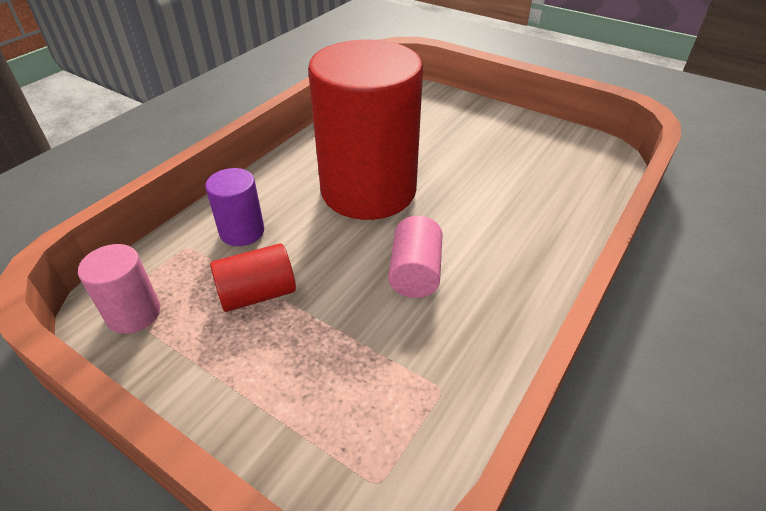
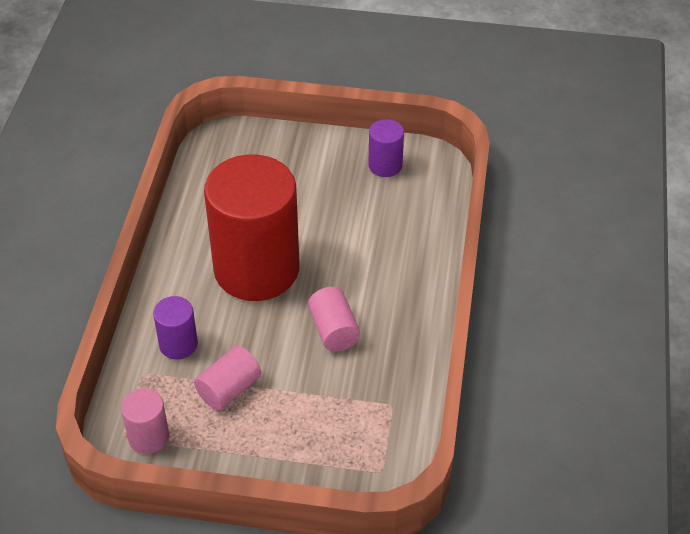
camera: 25 degrees left, 5 degrees up
(257, 294) = (229, 389): red cylinder -> pink cylinder
(550, 143) = (385, 165): none -> purple cylinder

